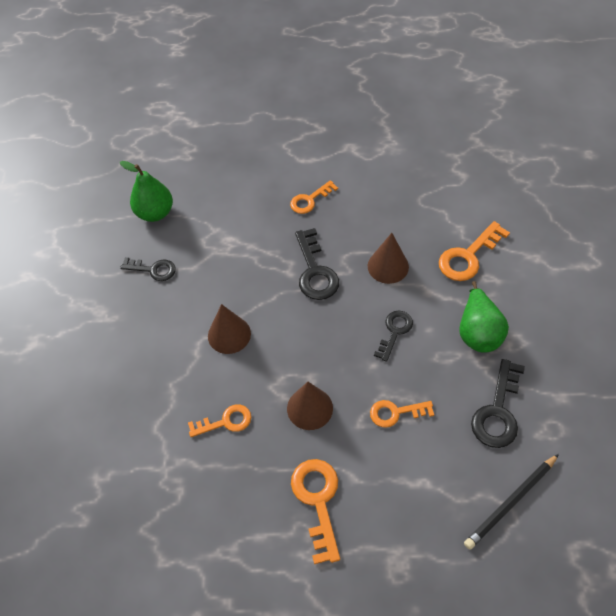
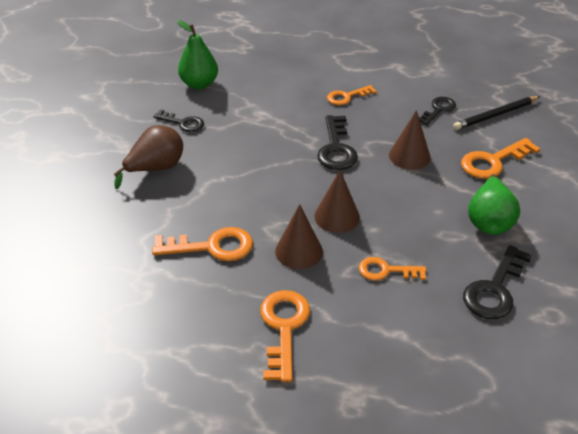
camera: 10 degrees right, 15 degrees down
(142, 336) = (156, 168): none -> brown pear
(225, 421) = (212, 247): orange key -> orange key, size x1.53
(229, 334) = (238, 181): brown cone -> brown cone (337, 216)
(394, 332) = (402, 207): black key -> black key (438, 109)
(511, 502) = (491, 369): black pencil -> black pencil (496, 115)

